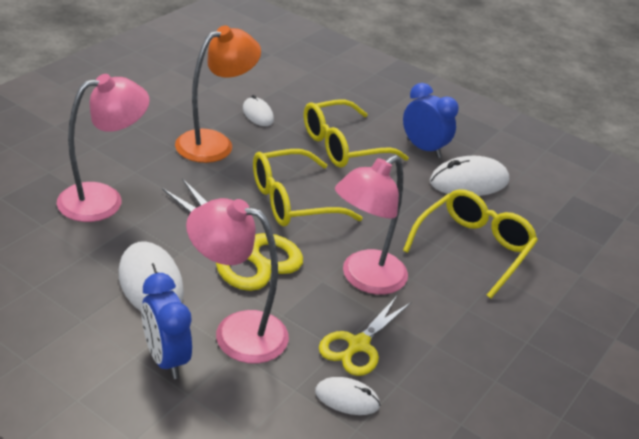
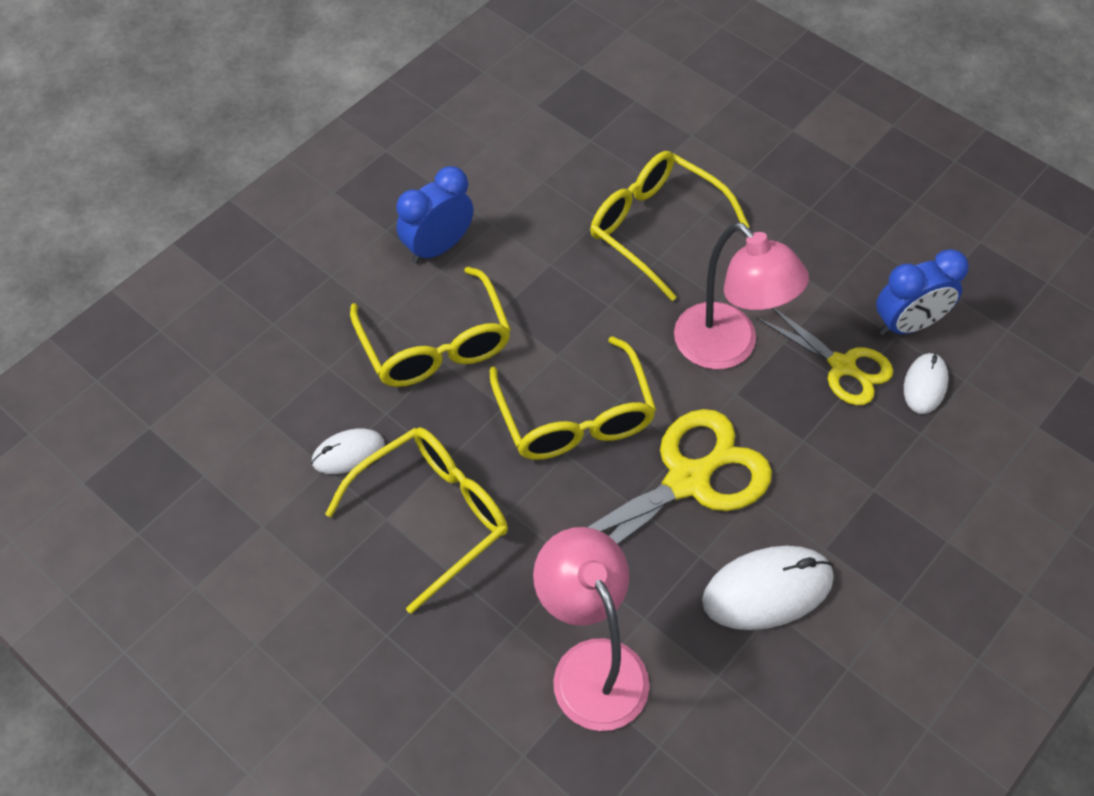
camera: 80 degrees left, 20 degrees up
(166, 359) = (898, 566): blue clock -> blue clock (907, 325)
(214, 143) = (433, 515): orange lamp -> yellow glasses
(236, 332) = (841, 490): pink lamp -> none
(469, 182) = (516, 208): white mouse -> none

